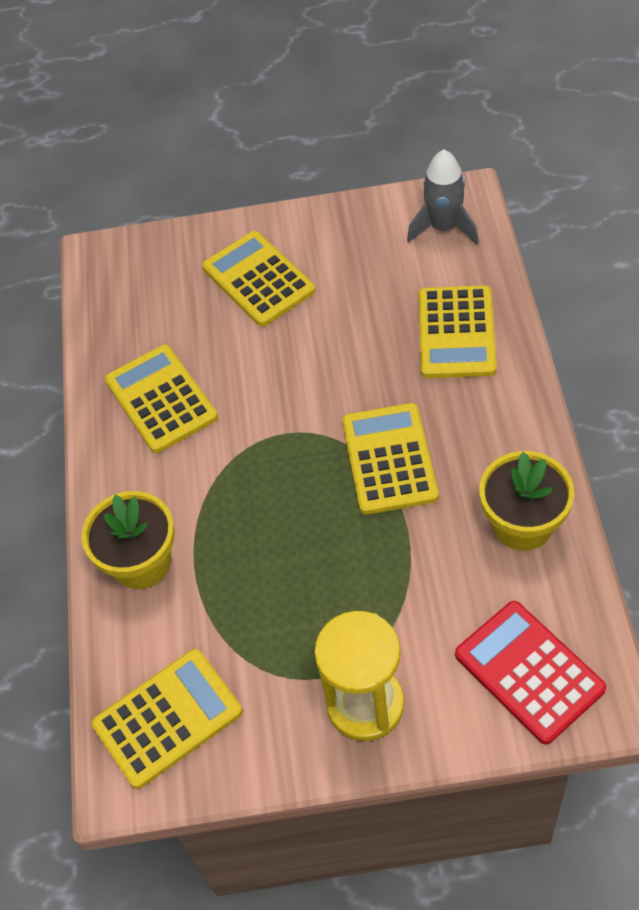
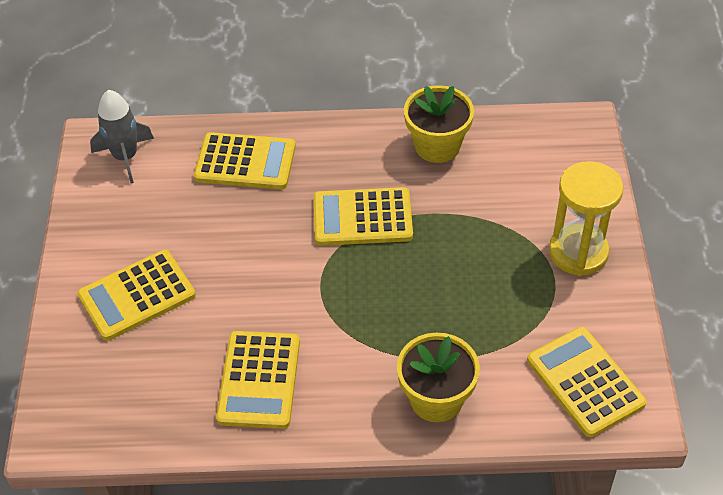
camera: 90 degrees left, 5 degrees down
(161, 399) = (259, 380): yellow calculator -> yellow calculator turned 60 degrees counterclockwise
(529, 672) = (557, 158): red calculator -> none

